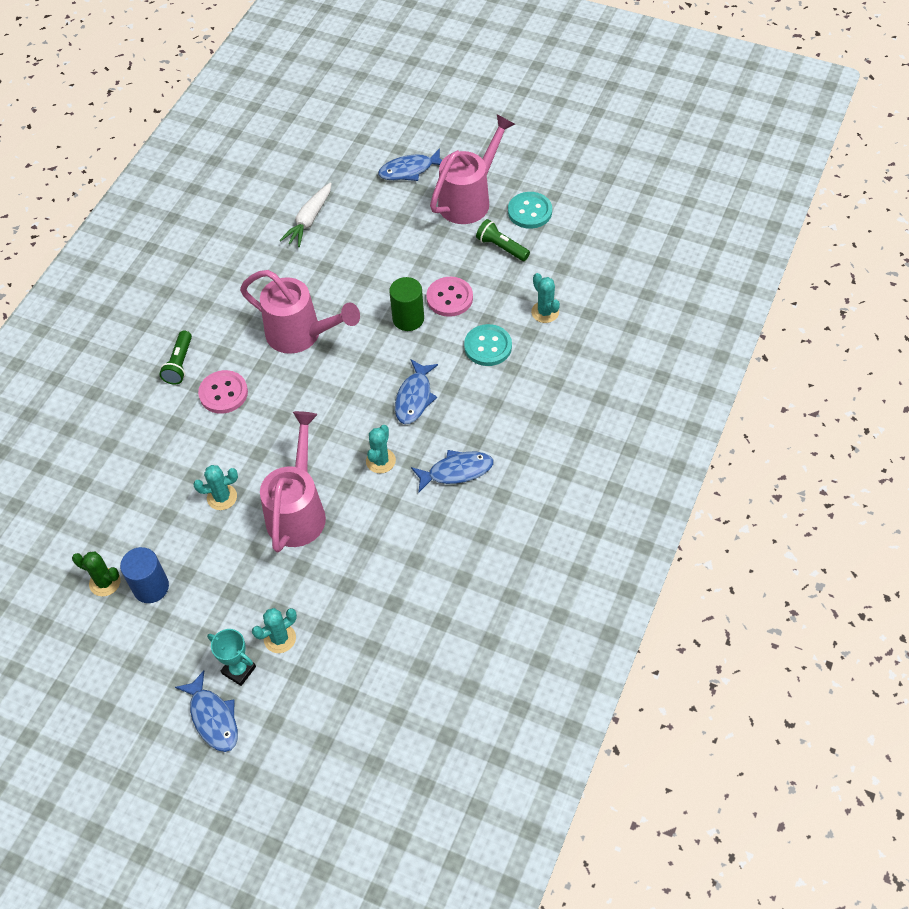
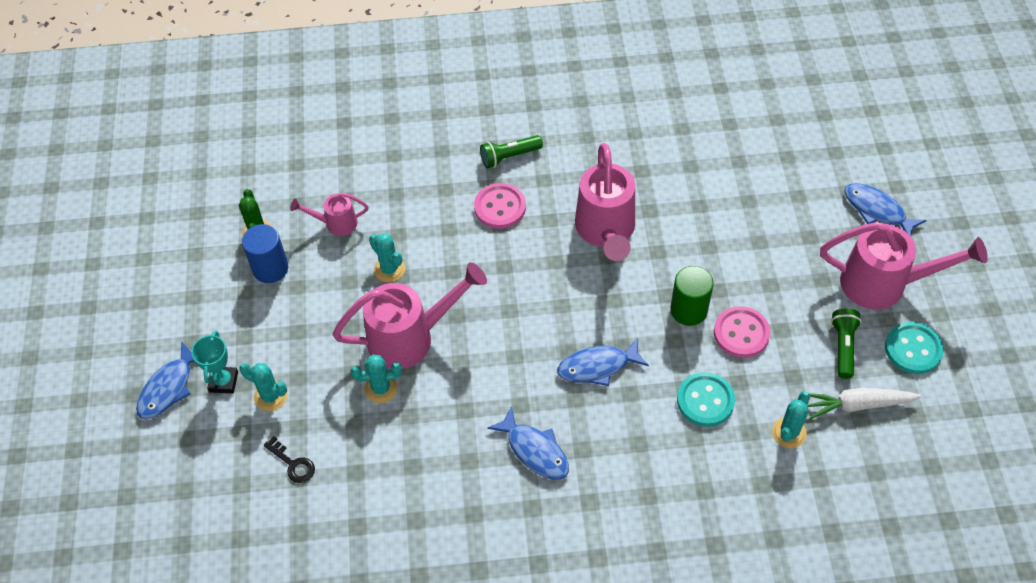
camera: 60 degrees right, 0 degrees up
(144, 517) = (336, 223): none -> pink watering can
(309, 220) = (746, 162): white carrot -> white carrot (858, 405)
(355, 646) = (293, 464): none -> black key
(380, 461) = (506, 376): turquoise cactus -> turquoise cactus (381, 388)

